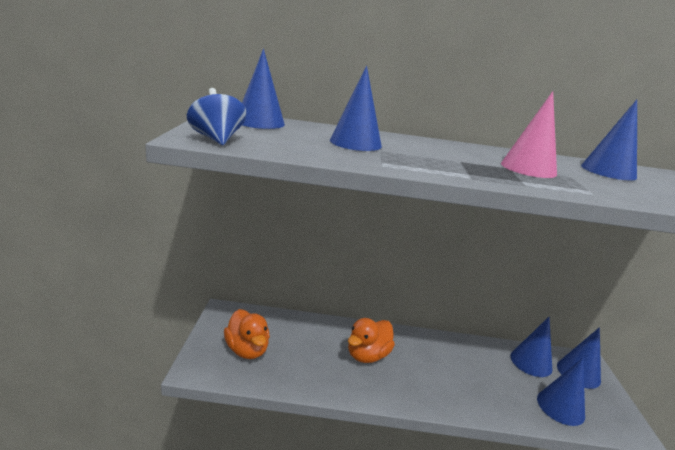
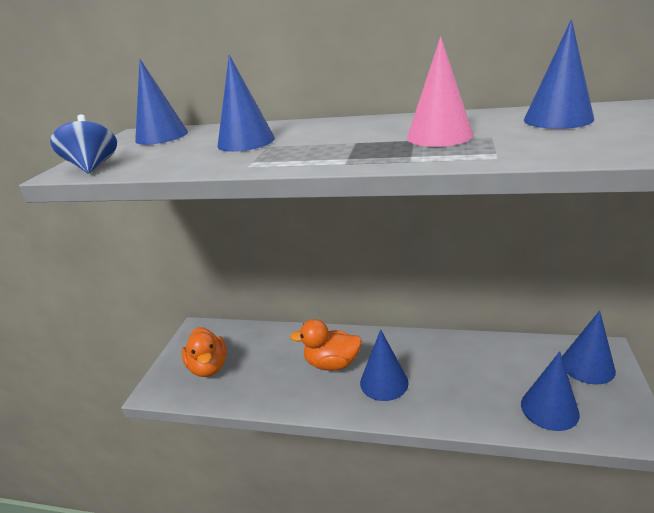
camera: 15 degrees right, 5 degrees up
(367, 355) = (332, 363): orange duck -> orange duck turned 45 degrees clockwise
(531, 362) = (527, 357): blue cone -> blue cone (384, 382)

